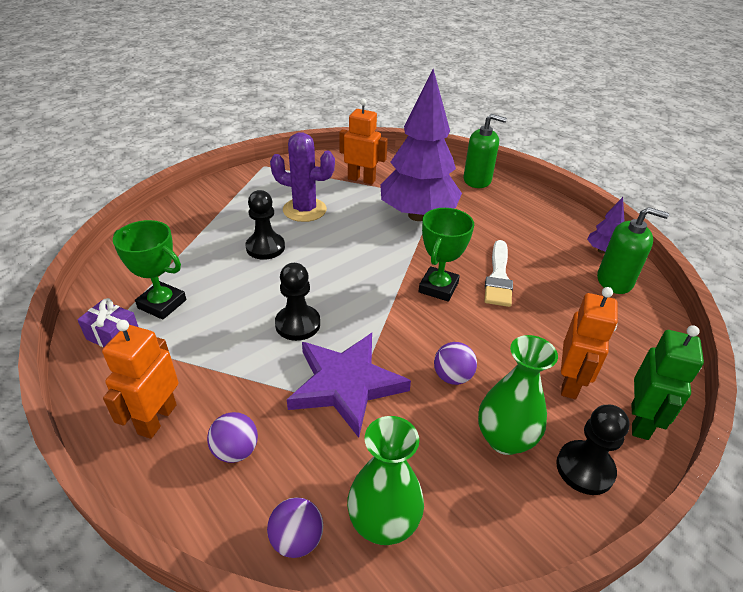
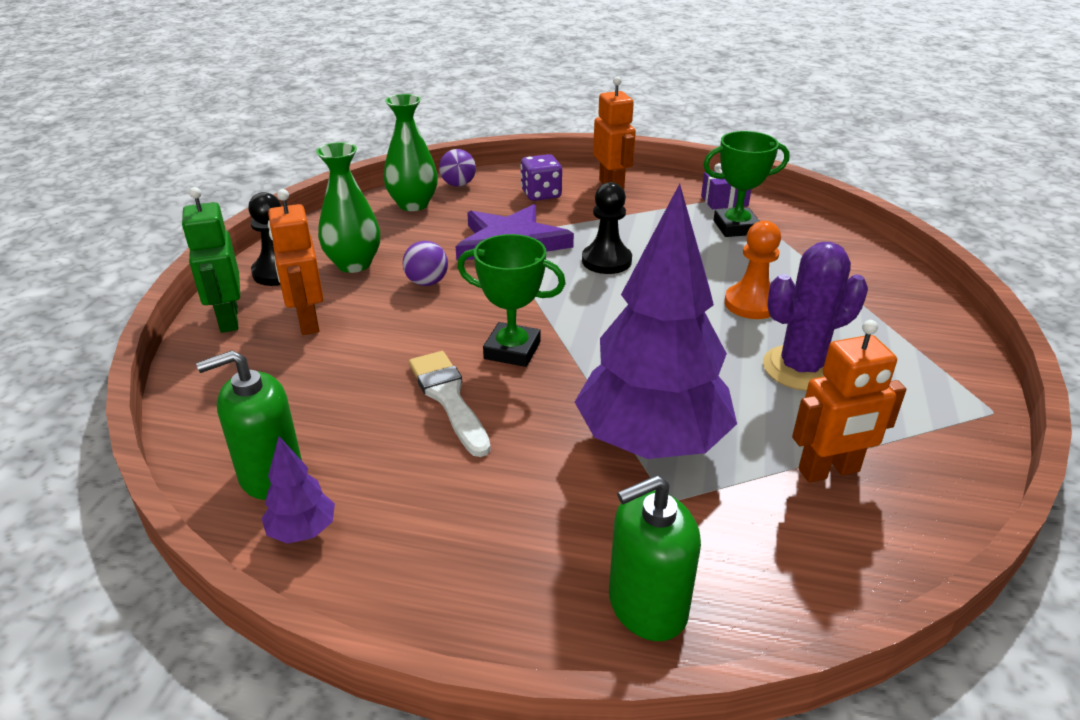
camera: 145 degrees right, 5 degrees down
(236, 451) = (541, 194): purple ball -> purple dice
(265, 247) = (751, 304): black pawn -> orange pawn
(438, 287) = (512, 350): green trophy -> green trophy turned 60 degrees counterclockwise

